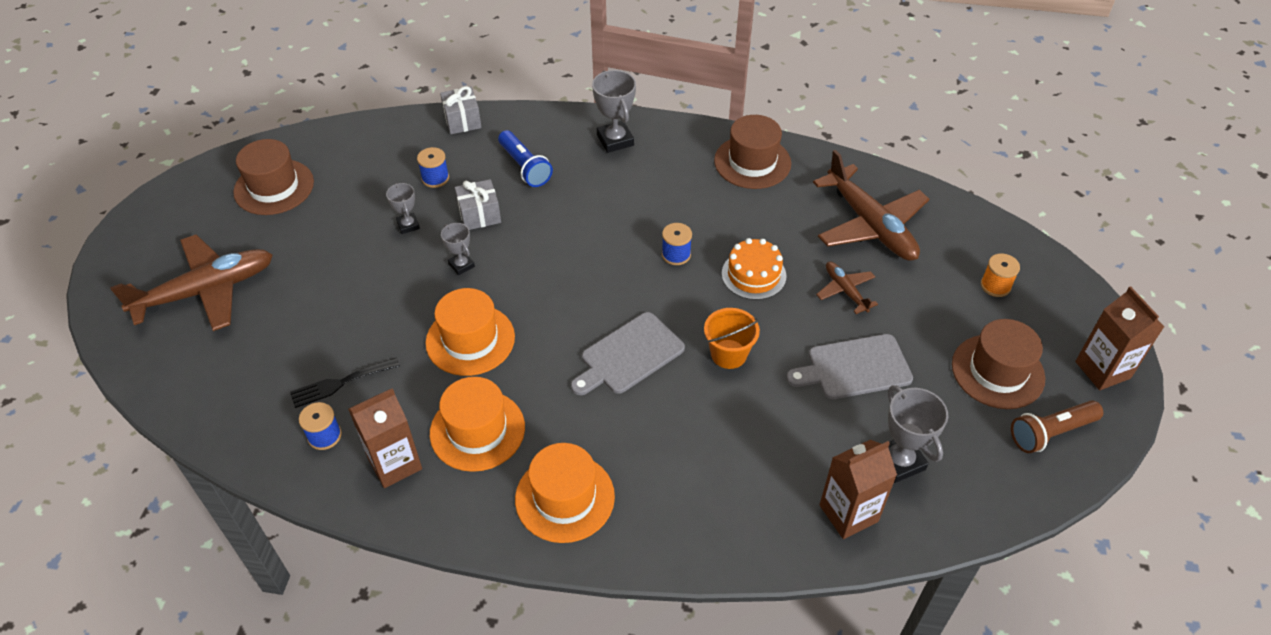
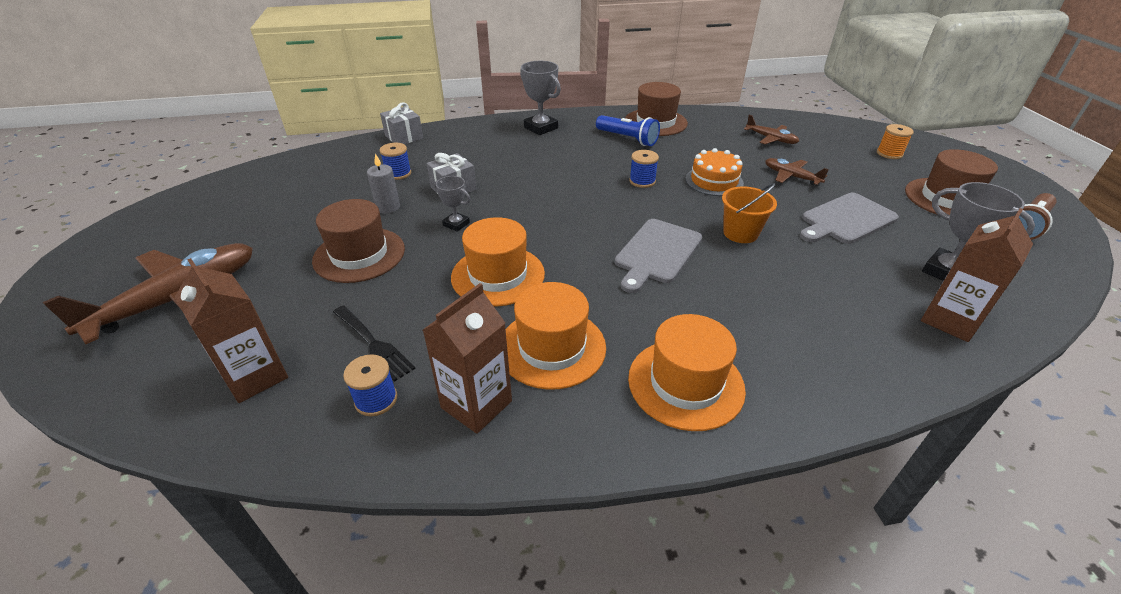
camera: 20 degrees left, 10 degrees down
(274, 187) = (235, 206): brown hat -> brown hat (359, 254)
(340, 383) = (374, 344): black fork -> black fork turned 90 degrees counterclockwise
(408, 225) = (388, 207): grey trophy -> grey candle
(525, 167) = (476, 154): blue flashlight -> blue flashlight (628, 139)
(870, 225) = (771, 139): brown plane -> brown plane, size x0.49
(1102, 370) = (1012, 183): brown carton -> brown carton (255, 376)

